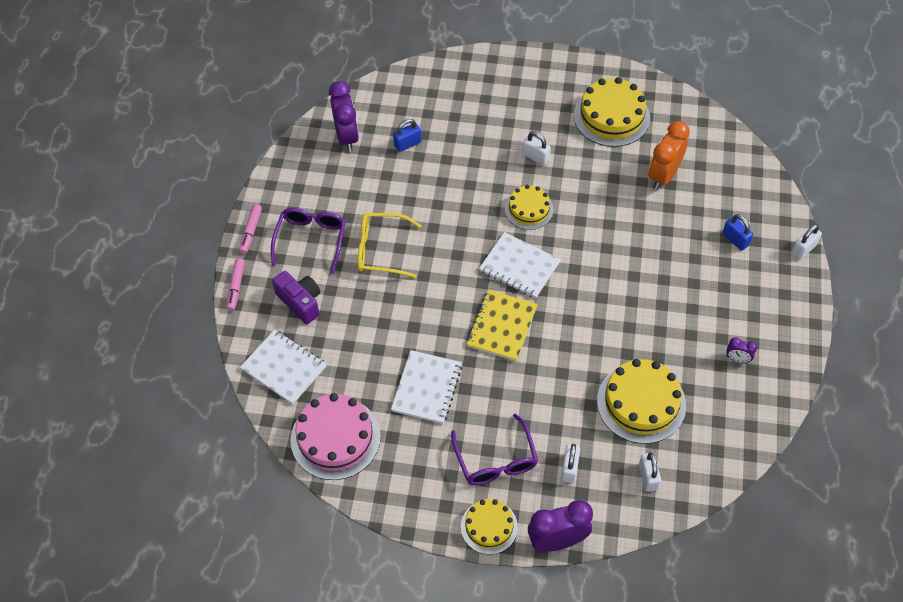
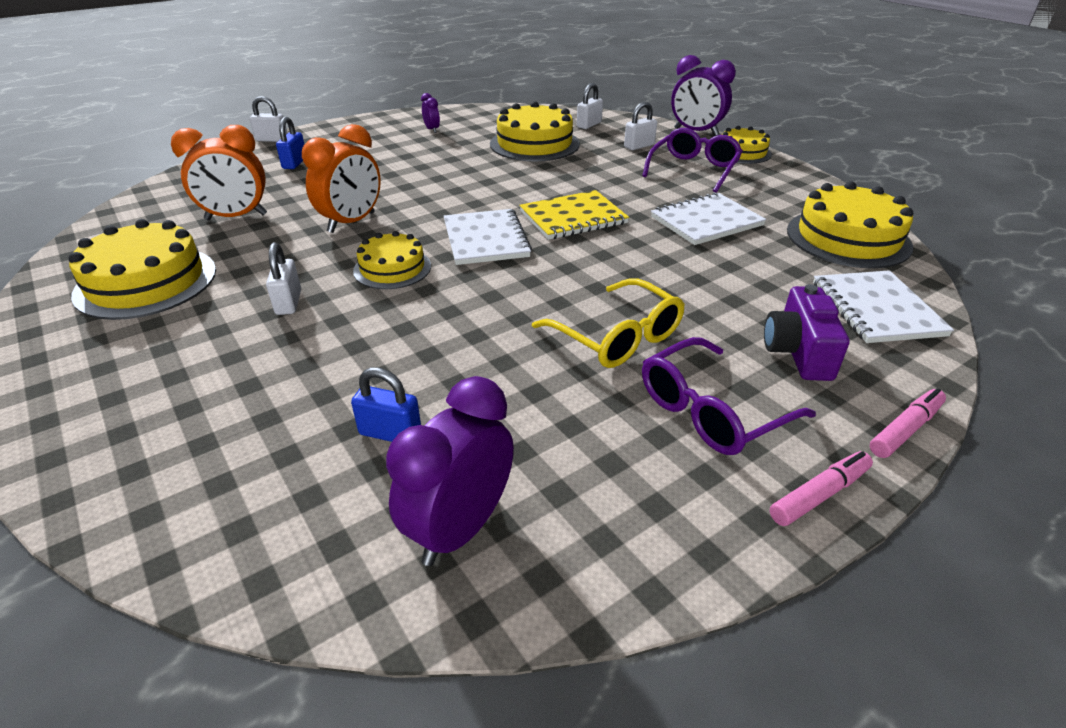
camera: 135 degrees left, 20 degrees down
(335, 438) = (848, 238): pink cake -> yellow cake
(603, 221) = (352, 222): none -> orange clock

